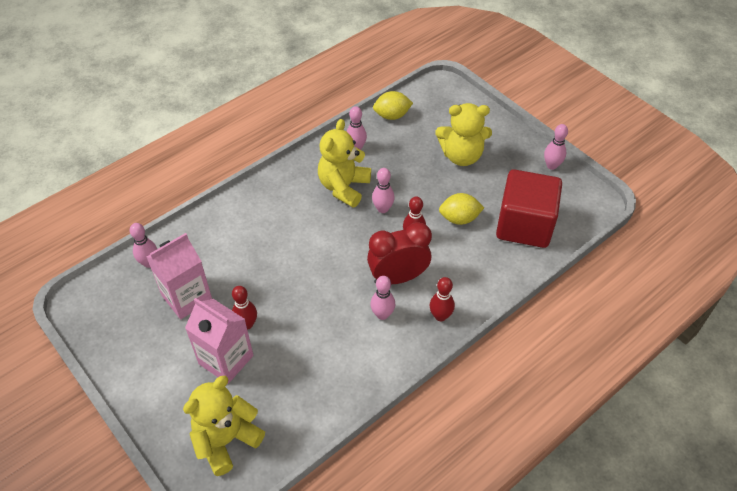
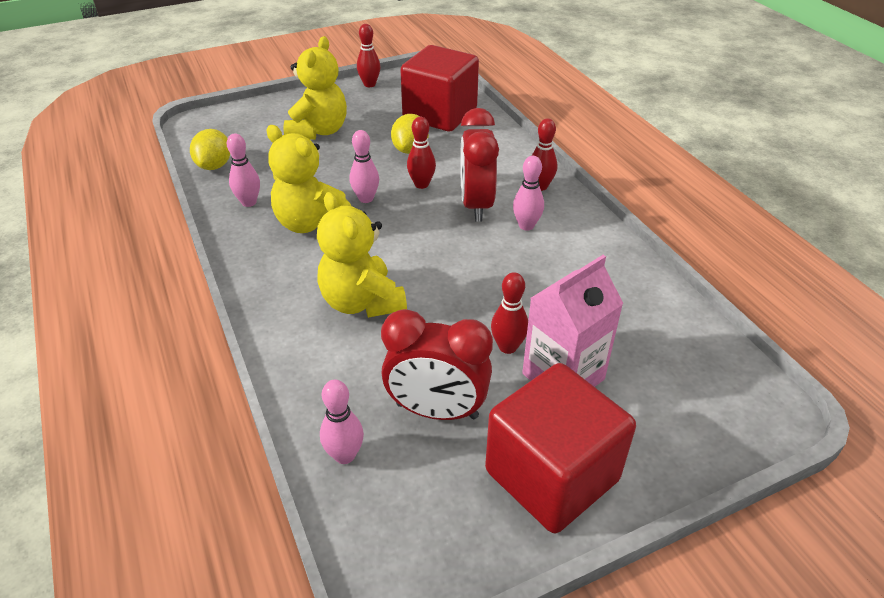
camera: 75 degrees left, 10 degrees down
(147, 363) = (551, 475): none -> red cube
(187, 297) = (437, 411): pink carton -> red clock
(226, 440) = (694, 391): yellow teddy bear -> yellow teddy bear (362, 302)
(551, 165) = (369, 84): pink bowling pin -> red bowling pin

